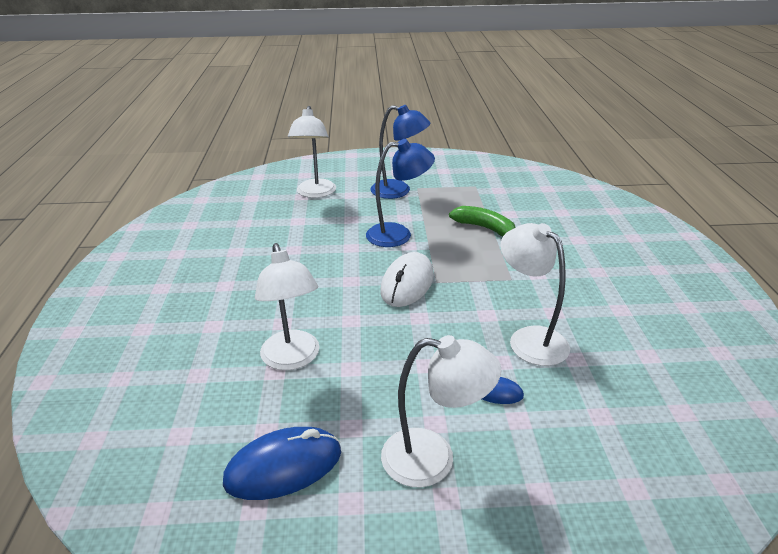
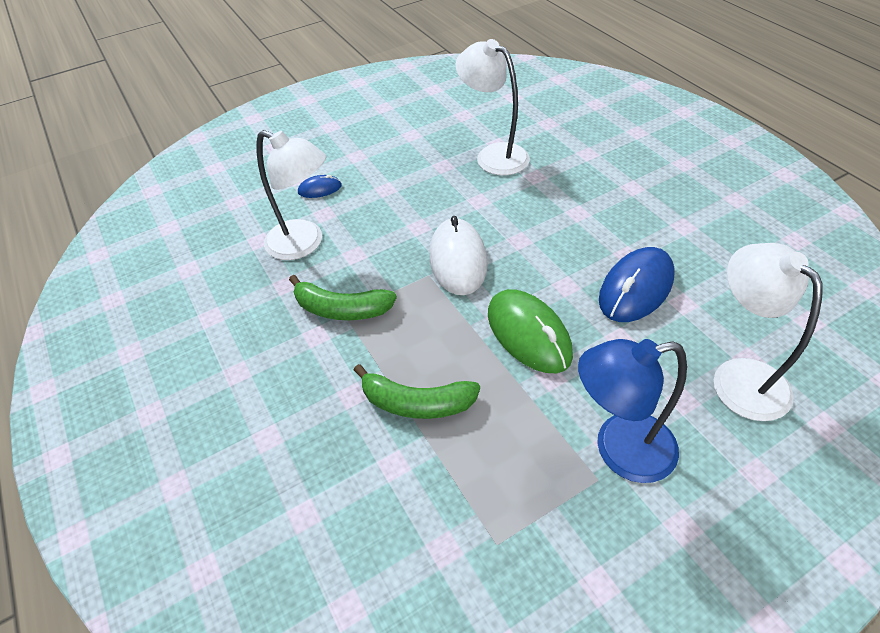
camera: 155 degrees right, 15 degrees up
(283, 467) = (434, 106): blue mouse -> blue mouse (636, 288)
(398, 234) = (528, 334): blue lamp -> green mouse
(433, 459) = (347, 138): white lamp -> none
(512, 282) = (342, 309): none -> green banana

